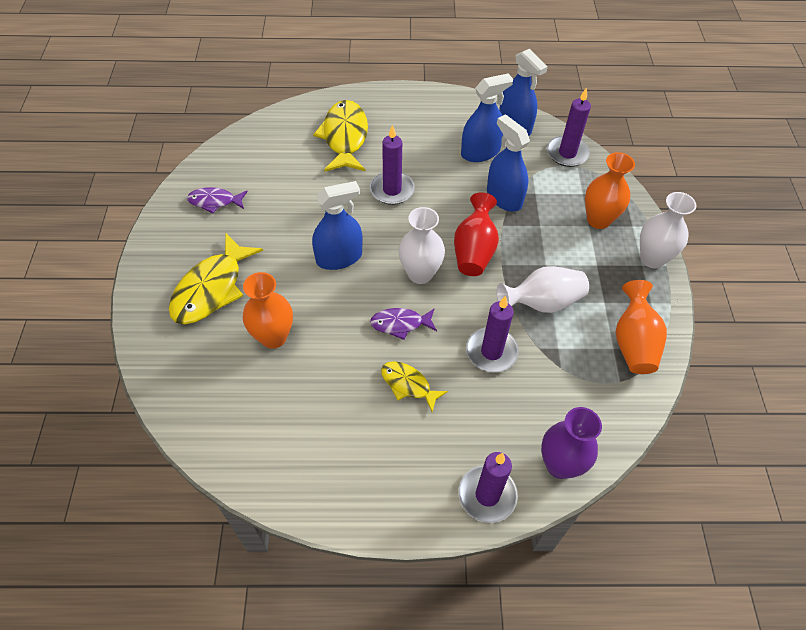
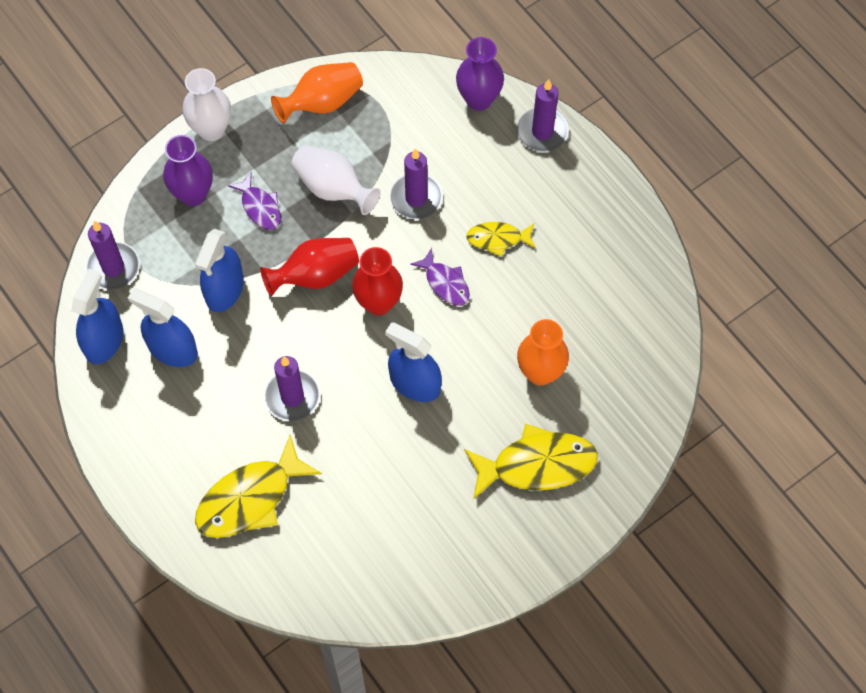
camera: 125 degrees left, 10 degrees up
(215, 201) = (439, 553): purple fish -> purple fish (260, 207)
(408, 385) = (498, 239): yellow fish -> yellow fish turned 90 degrees clockwise
(420, 274) = (378, 303): white vase -> red vase
(598, 220) = (193, 194): orange vase -> purple vase

